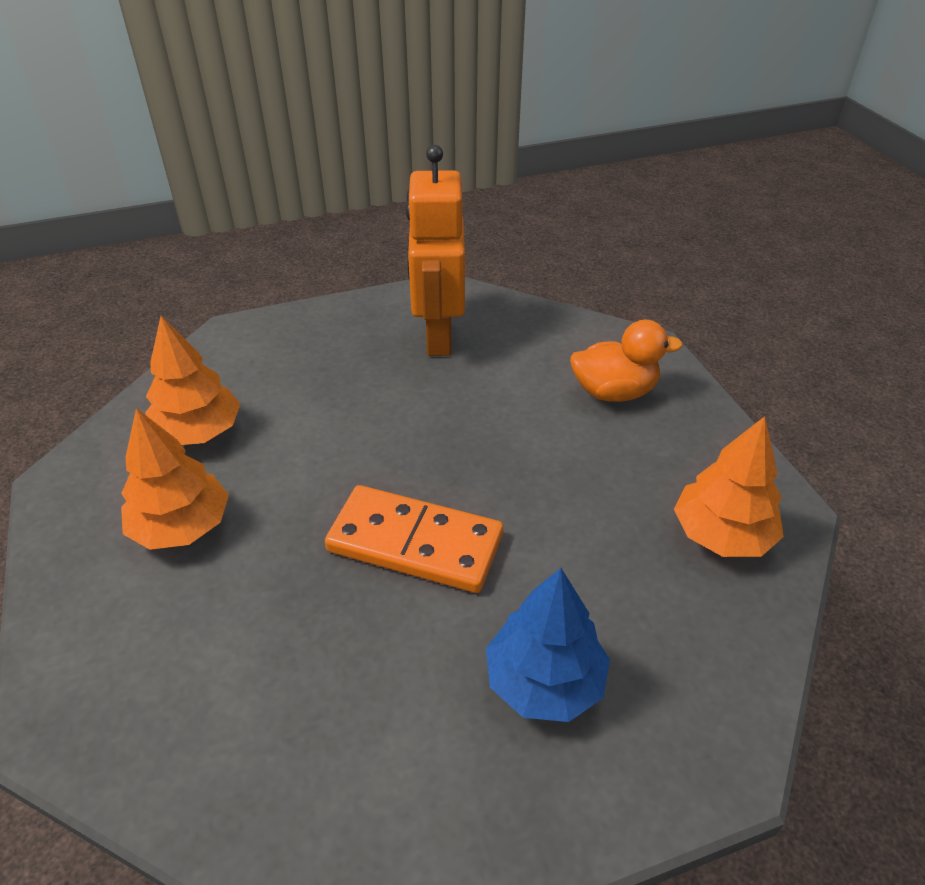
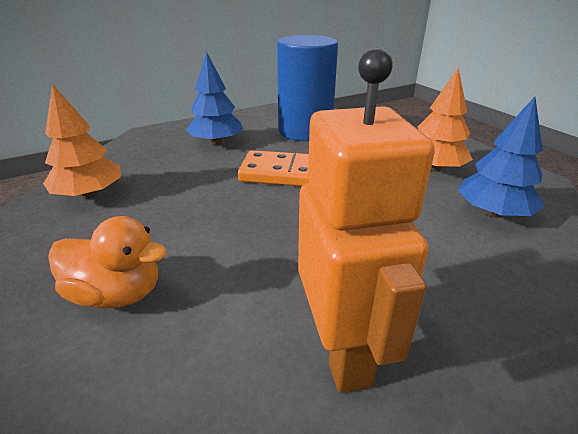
camera: 170 degrees right, 10 degrees down
(198, 432) = (493, 213): orange tree -> blue tree
(335, 708) = (305, 131): none -> blue cylinder
(614, 392) = (117, 294): orange duck -> orange duck turned 150 degrees counterclockwise

